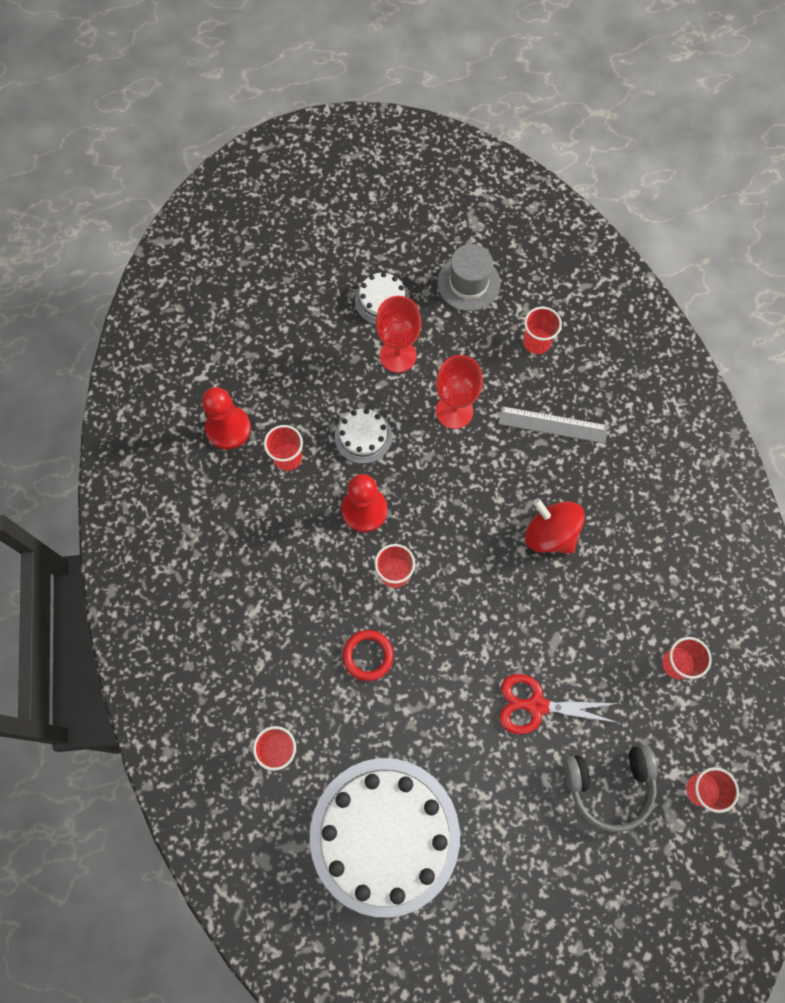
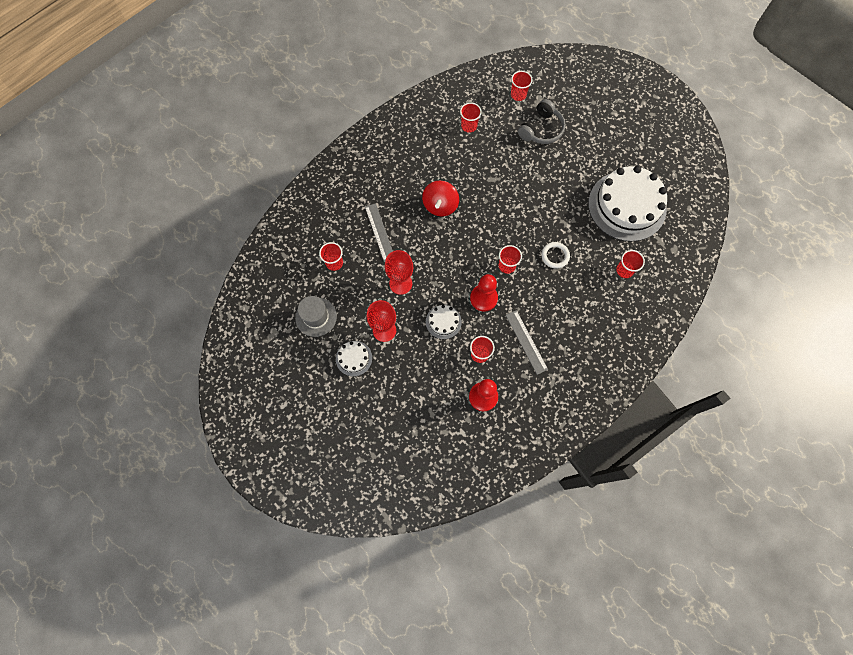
camera: 120 degrees left, 0 degrees up
(265, 530) = (526, 341): none -> grey ruler
(368, 656) = (555, 256): red ring -> white ring
(536, 705) = (527, 173): red scissors -> none
(609, 785) = (541, 129): grey headphones -> grey headphones turned 75 degrees clockwise

